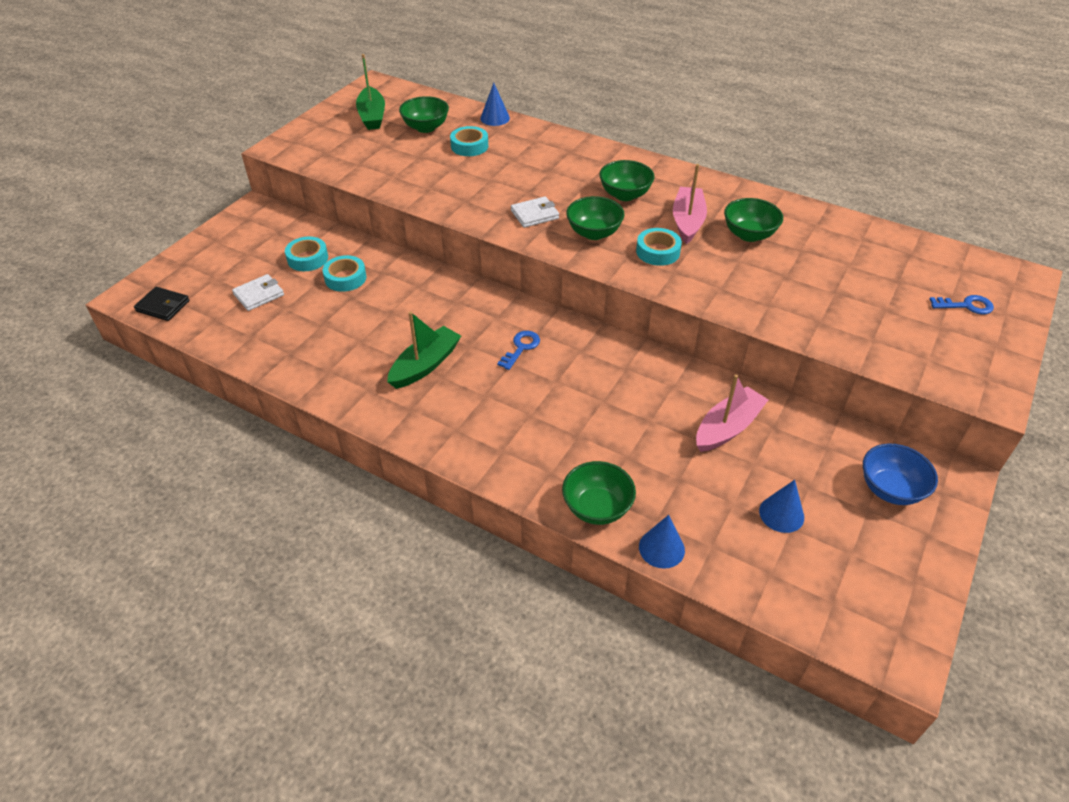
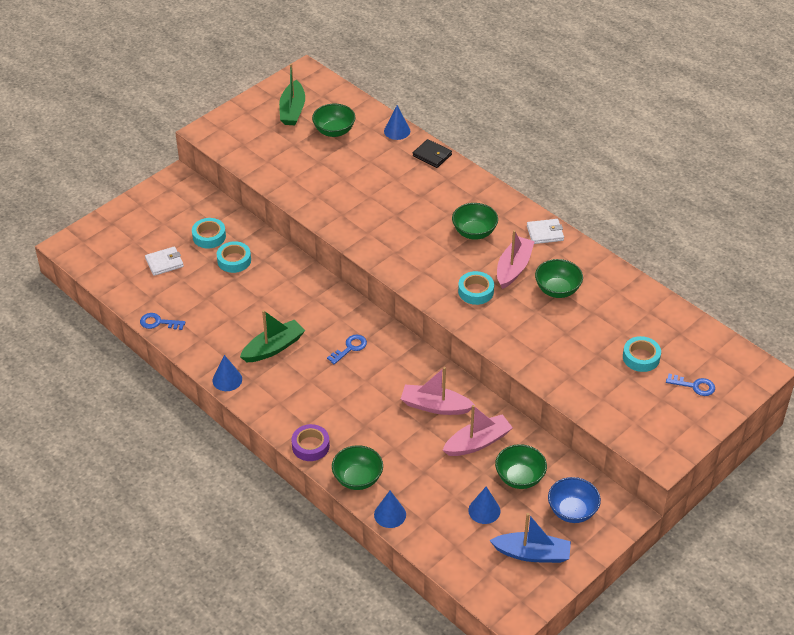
camera: 15 degrees right, 0 degrees up
(163, 306) = (91, 259): black wallet -> black wallet (432, 155)
(267, 363) = (158, 322): none -> blue key
(377, 414) = (227, 379): none -> blue cone
(469, 146) = (364, 158): turquoise tape -> turquoise tape (641, 357)
(517, 477) = (310, 446): none -> purple tape
(534, 214) = (392, 238): white wallet -> white wallet (545, 233)
(594, 233) = (432, 264): green bowl -> green bowl (519, 477)
(654, 395) = (435, 406): none -> pink boat
(875, 559) = (532, 554): none -> blue boat

